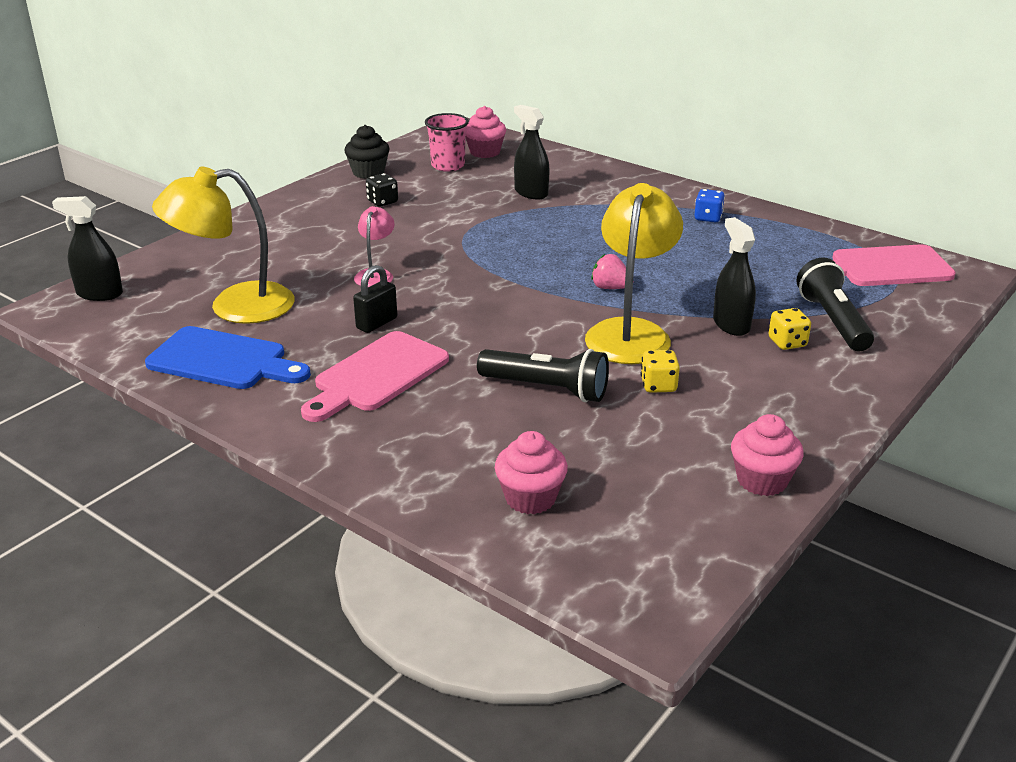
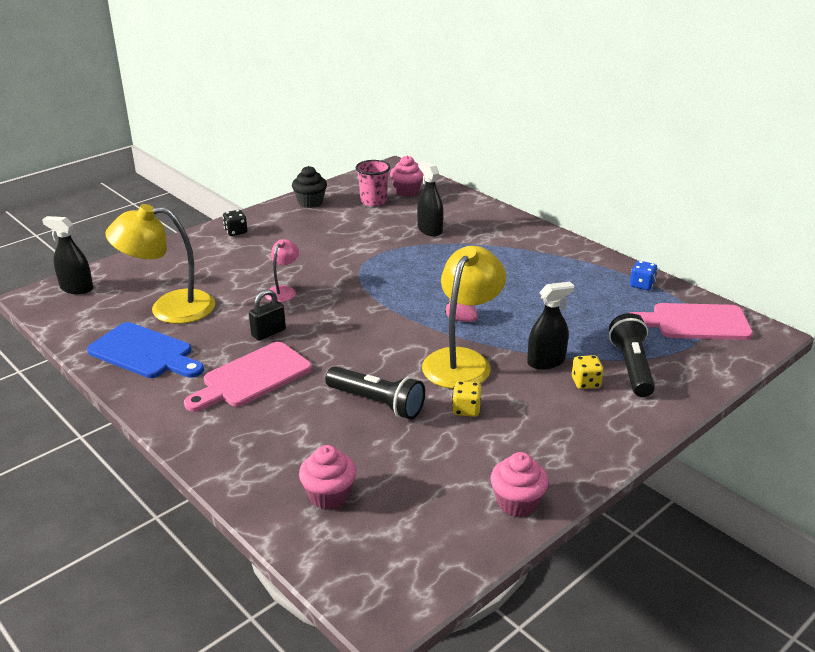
camera: 10 degrees right, 0 degrees up
(382, 202) = (311, 228): black dice -> black dice (236, 232)
(708, 218) = (564, 264): blue dice -> blue dice (642, 285)
(731, 324) = (546, 362): black spray bottle -> black spray bottle turned 75 degrees clockwise

